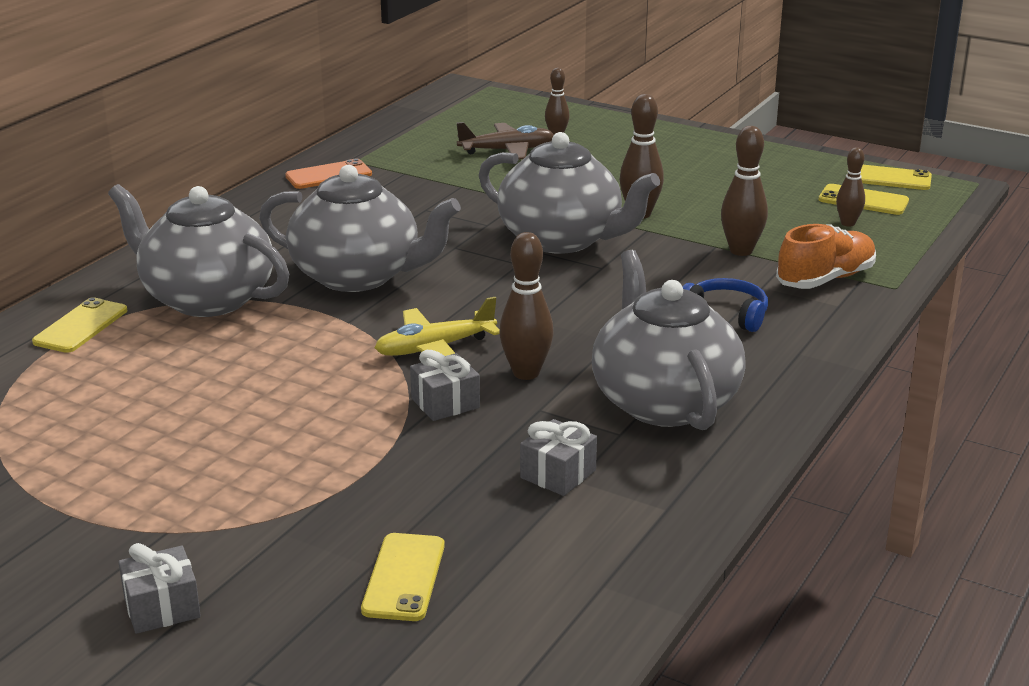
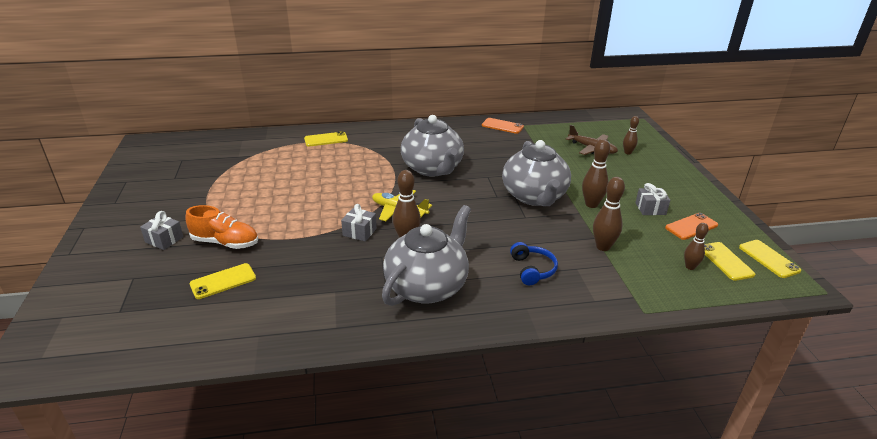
camera: 50 degrees right, 5 degrees up
(206, 298) = (374, 150): grey teapot -> none
(558, 474) = (334, 284): grey gift -> grey gift (650, 208)
(774, 184) = (691, 226): none -> orange phone
(825, 279) = (615, 285): orange shoe -> orange shoe (225, 242)

